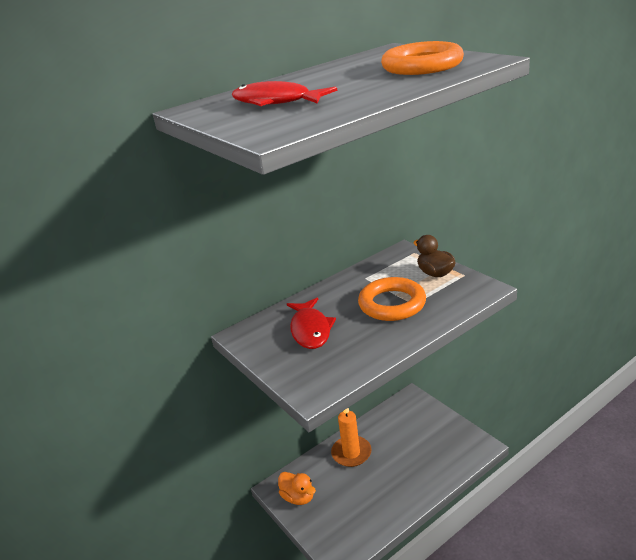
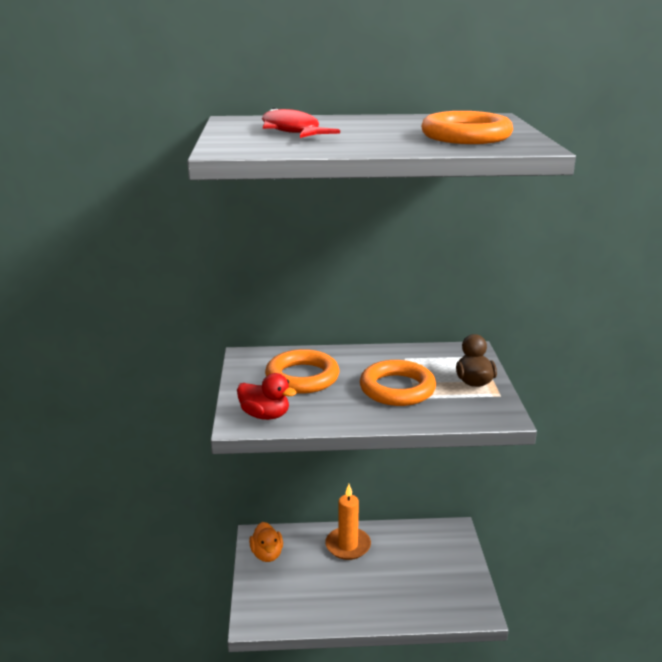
camera: 30 degrees right, 5 degrees down
(310, 330) = (302, 377): red fish -> orange ring
(324, 375) = (265, 415): none -> red duck

